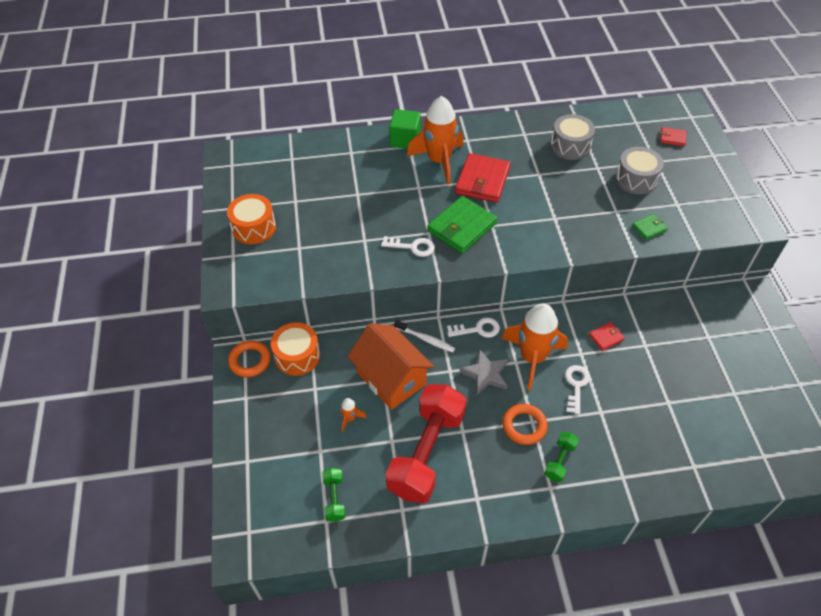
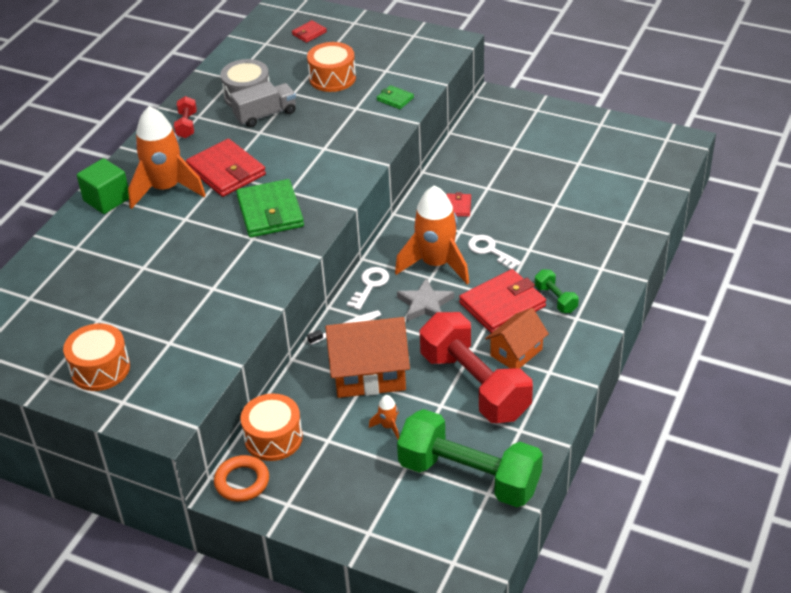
camera: 55 degrees left, 10 degrees down
(334, 498) = (469, 477): green dumbbell -> green dumbbell, size x2.36
(412, 247) = (259, 257): white key -> none
(480, 463) = (516, 352): none -> orange house
(510, 134) = (186, 125): none -> red dumbbell
(524, 426) = (502, 305): orange ring -> red wallet
(559, 166) = (265, 115): none -> grey truck
(636, 179) = (332, 78): grey drum -> orange drum
(649, 228) = (395, 99): green wallet -> green wallet turned 60 degrees counterclockwise

